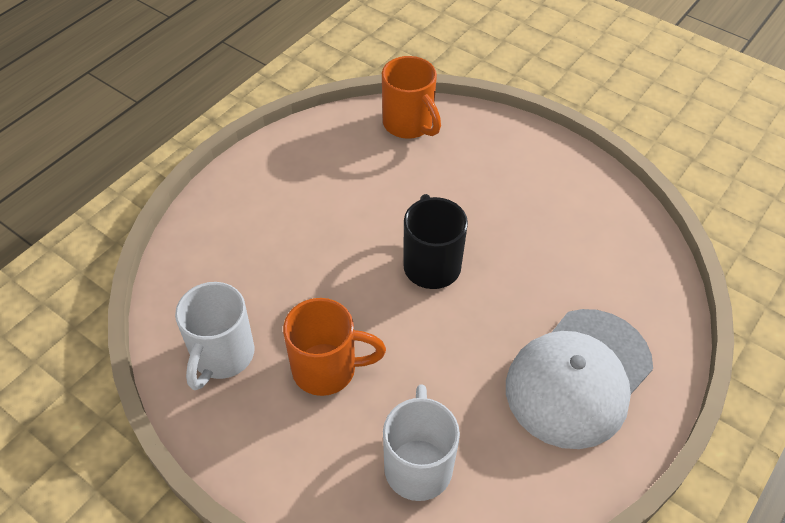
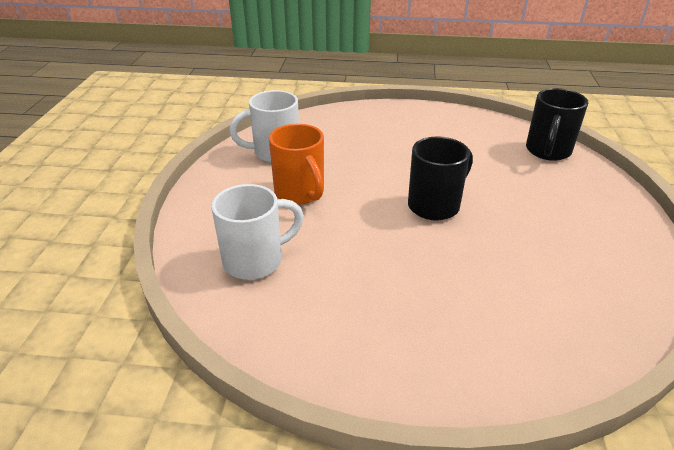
camera: 60 degrees right, 15 degrees down
(409, 124) = (547, 151): orange mug -> black mug
(578, 377) = (414, 325): white cap -> none

